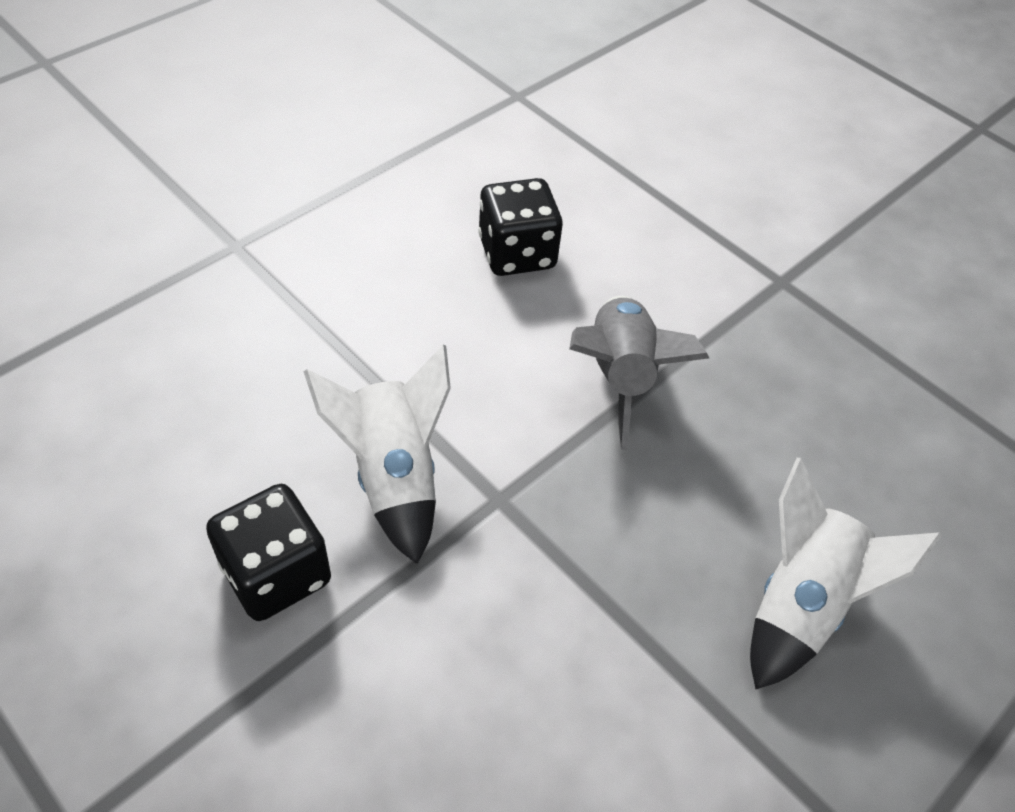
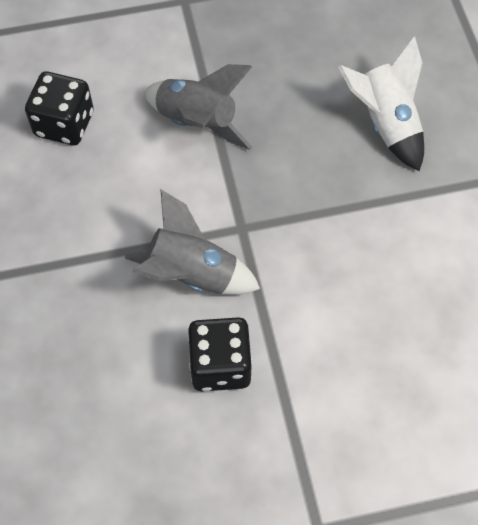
camera: 55 degrees left, 10 degrees up
(393, 475) = (191, 275): white rocket -> grey rocket

